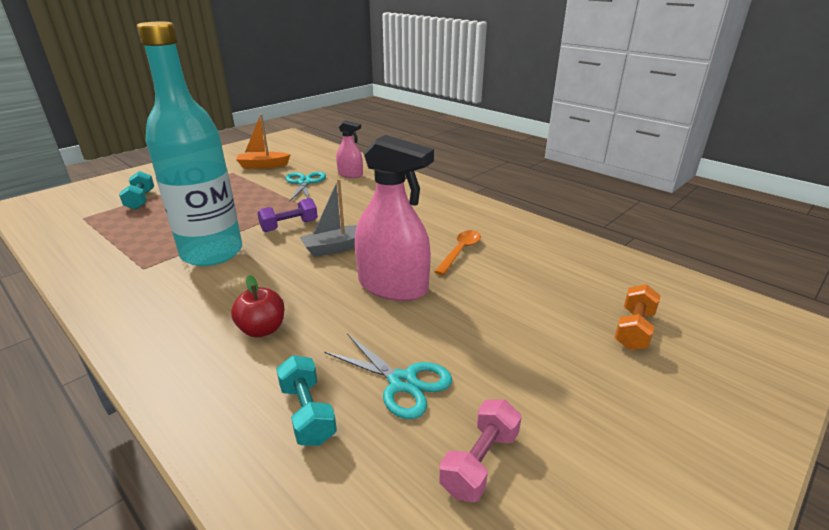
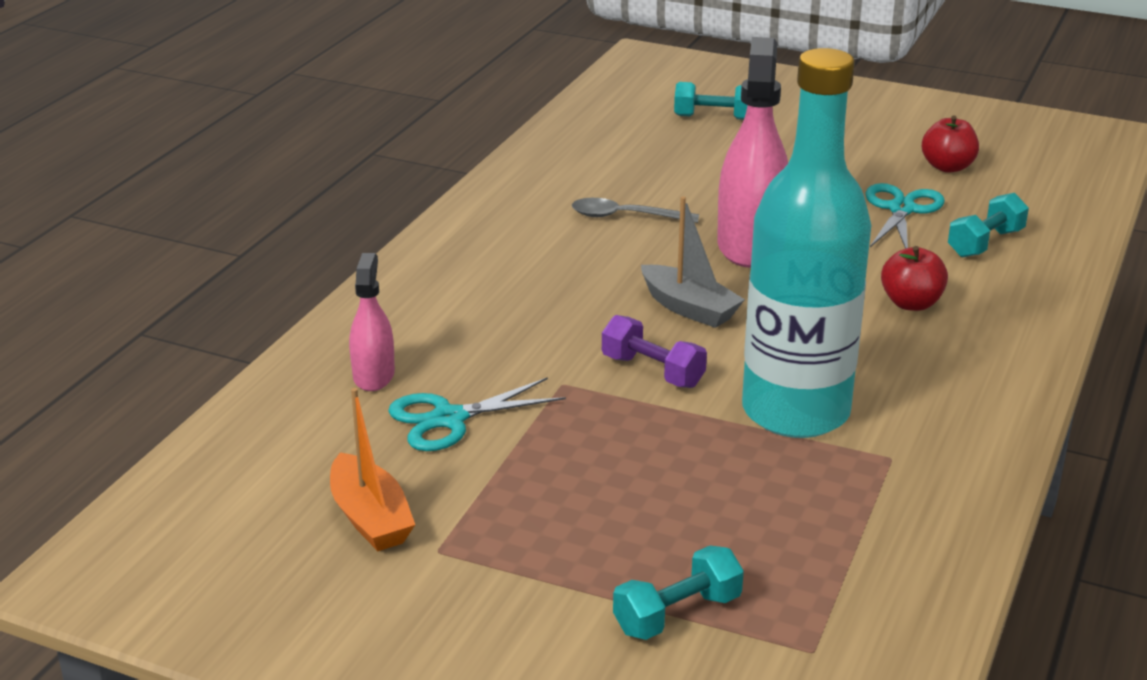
camera: 110 degrees left, 0 degrees up
(460, 251) = (625, 216): orange spoon -> grey spoon
(480, 462) = (947, 167): pink dumbbell -> red apple
(633, 329) = (713, 117): orange dumbbell -> turquoise dumbbell

